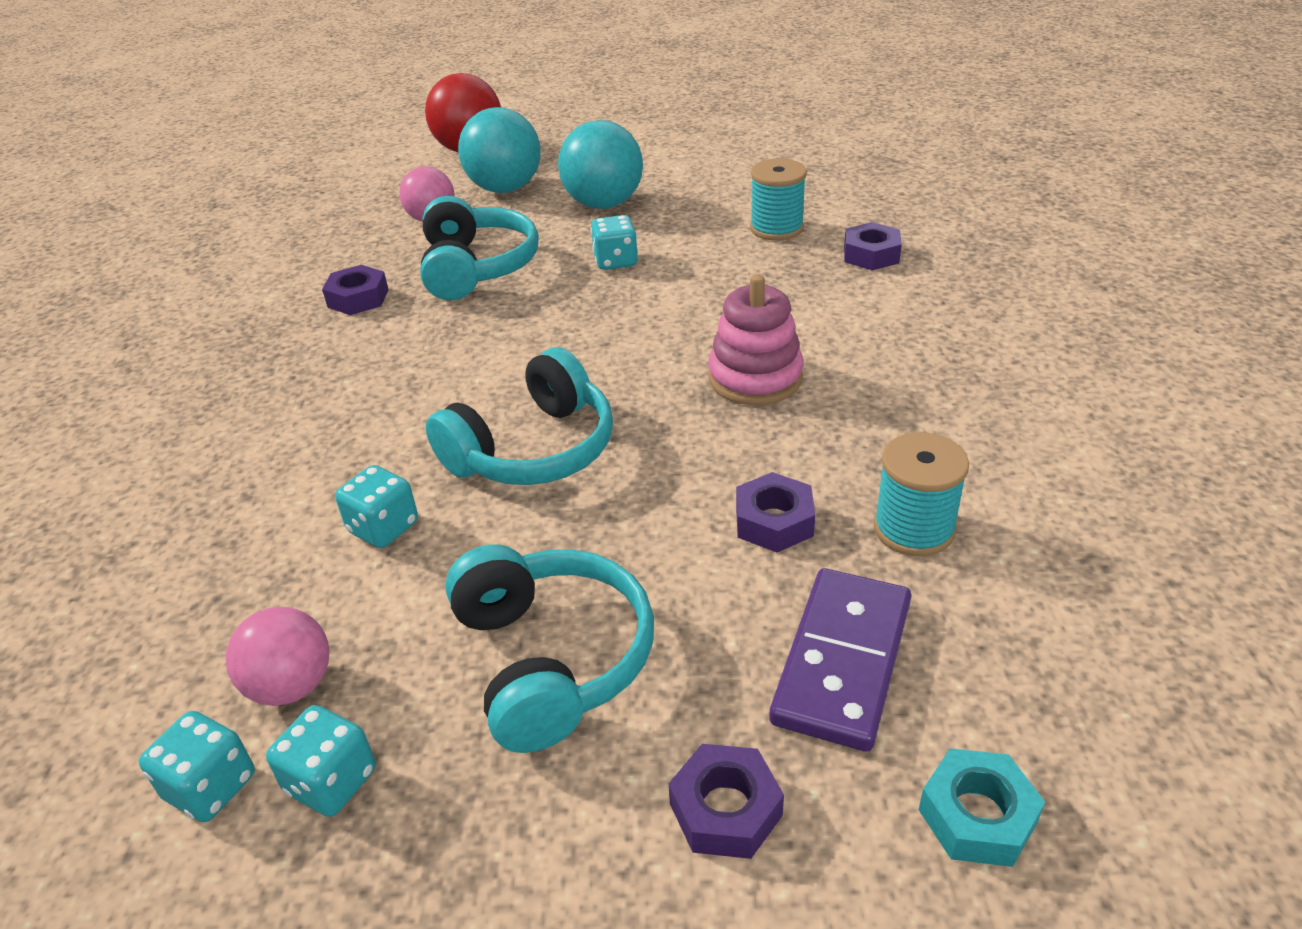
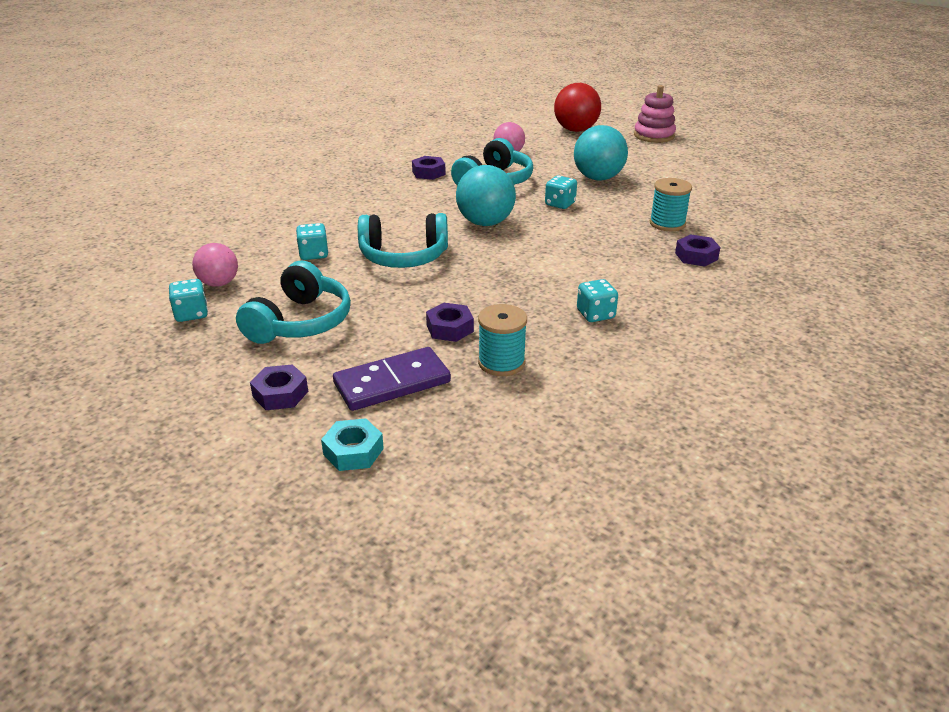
camera: 40 degrees right, 5 degrees down
(211, 787) = (162, 296): turquoise dice -> turquoise dice (595, 314)
(505, 188) = (563, 153): turquoise ball -> turquoise ball (485, 223)
(755, 378) = (538, 277): pink stacking toy -> pink stacking toy (654, 135)

